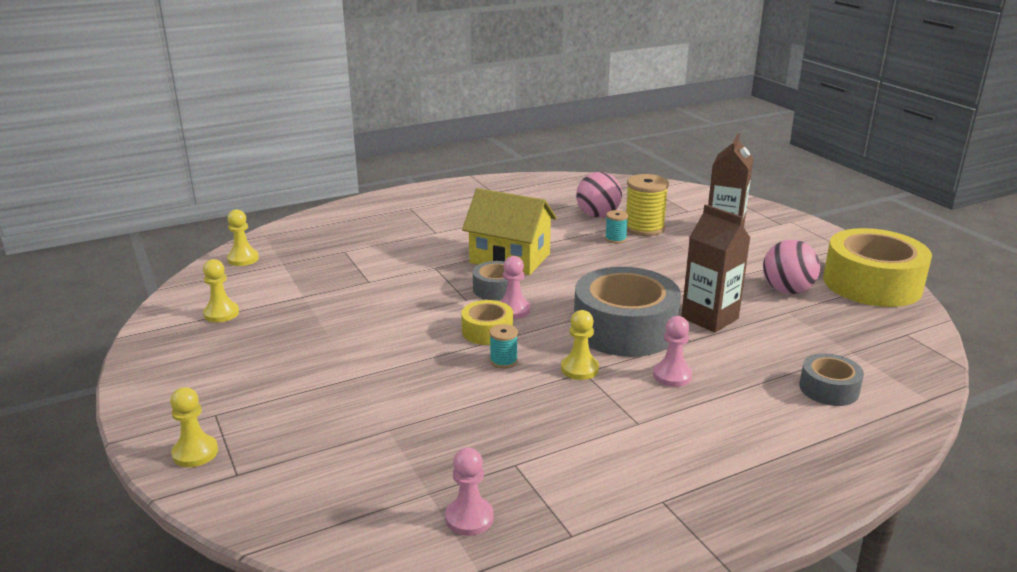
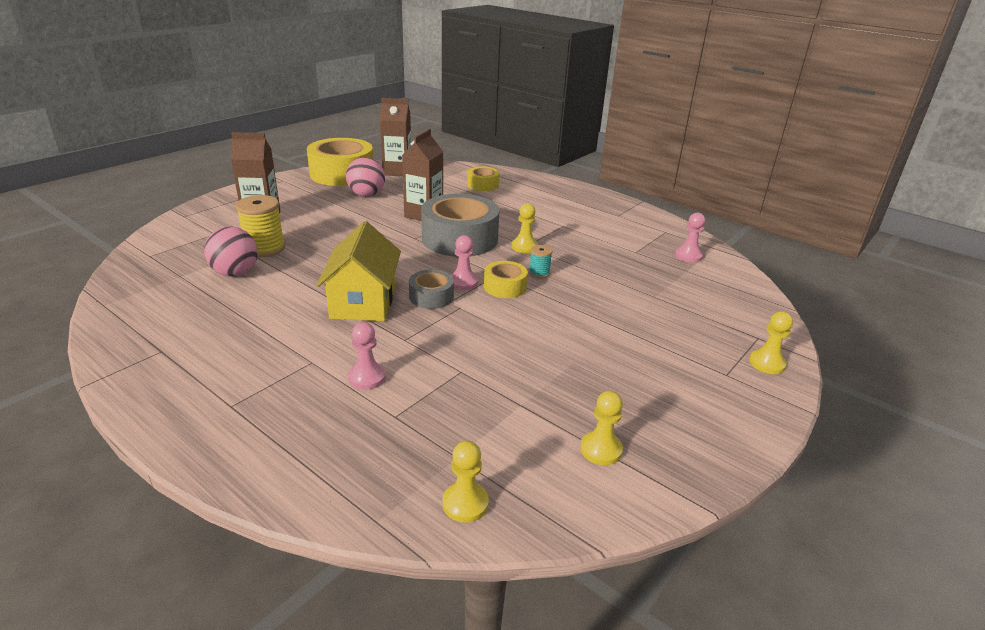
camera: 115 degrees left, 5 degrees up
(615, 239) = (295, 258): turquoise spool -> none
(672, 375) = (506, 220): pink pawn -> pink pawn (367, 377)
(828, 389) = (483, 185): grey tape -> yellow tape
(889, 324) = (397, 171): none -> brown carton

